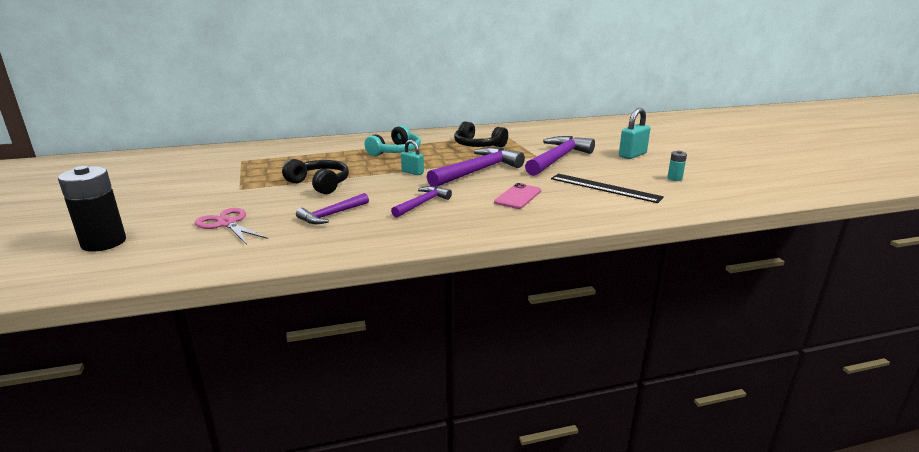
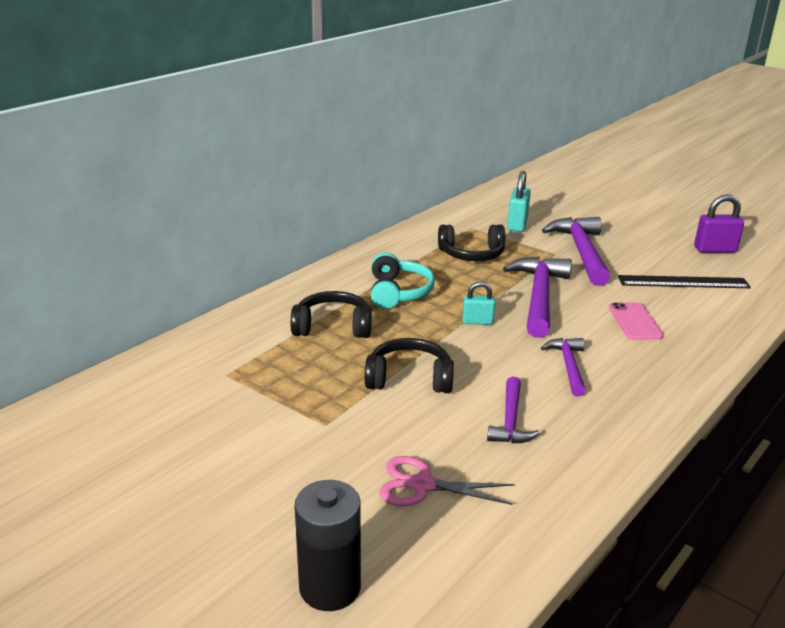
camera: 35 degrees left, 5 degrees up
(329, 156) = (333, 327): none -> black headphones
(632, 155) = (635, 225): turquoise padlock -> turquoise padlock (517, 225)
(674, 178) = (715, 250): turquoise battery -> purple padlock

